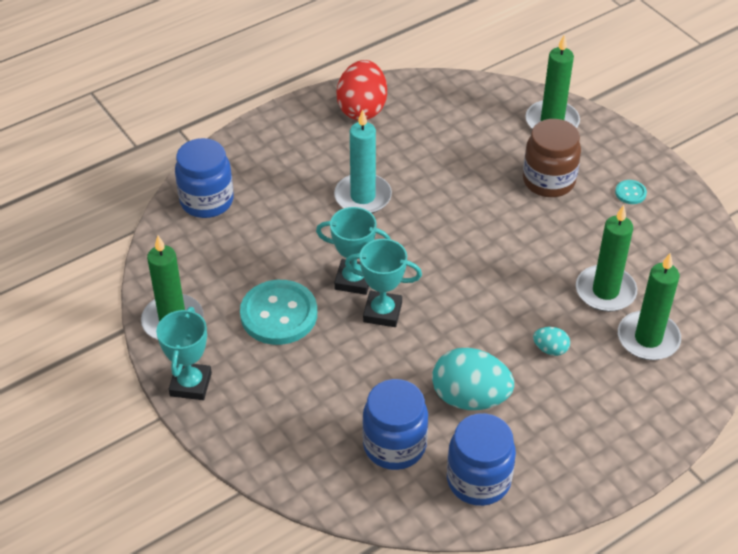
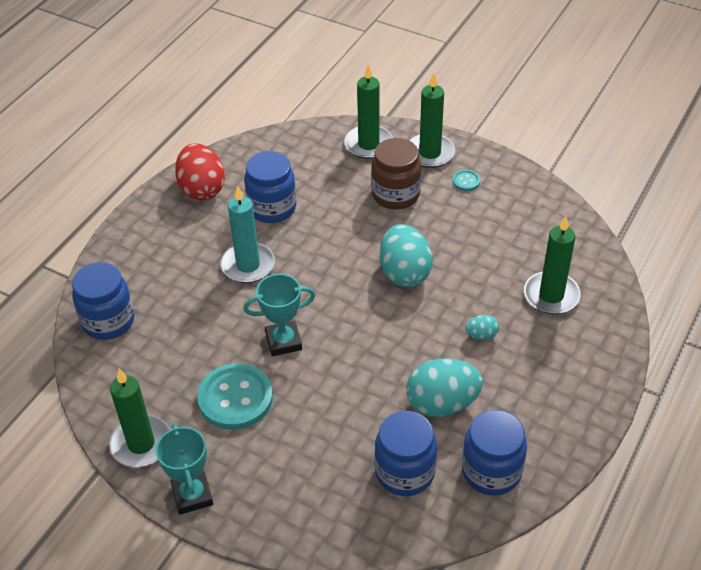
camera: 25 degrees left, 0 degrees up
(382, 312) = (325, 360): turquoise trophy -> none
(418, 151) = (272, 208): none -> blue jar
(510, 260) = (404, 273): none -> turquoise egg
(605, 291) = (495, 269): green candle -> green candle (430, 153)

